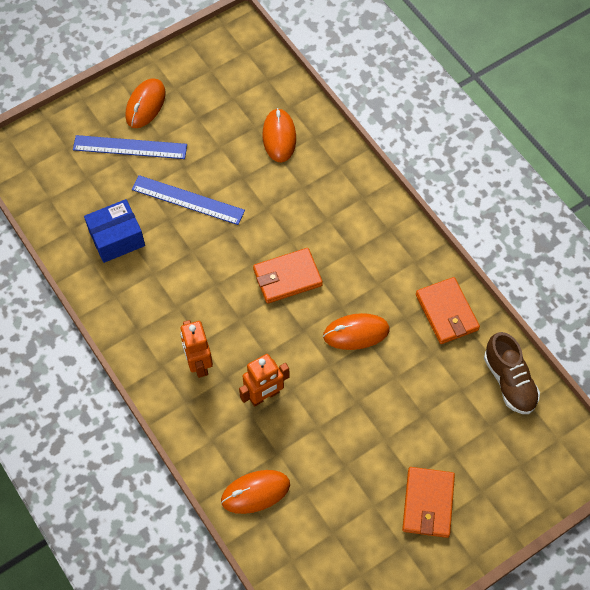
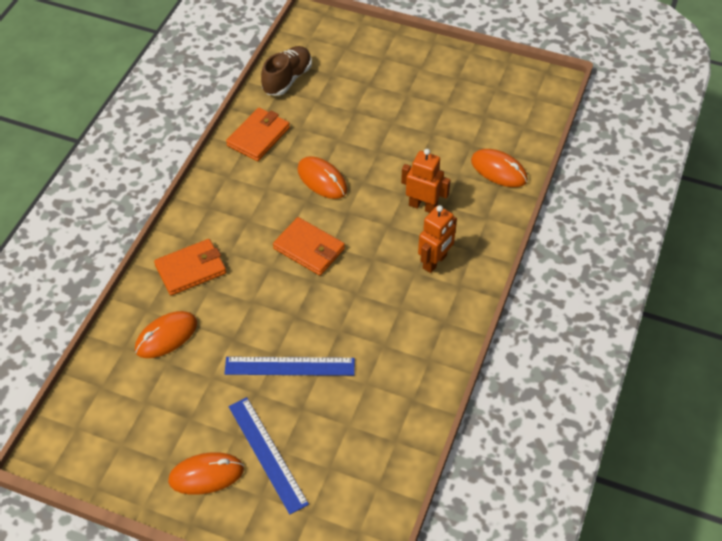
camera: 125 degrees left, 10 degrees down
(117, 238) = (373, 396): blue box -> none
(188, 200) = (290, 366): blue ruler -> blue ruler turned 75 degrees counterclockwise
(428, 503) = (417, 79): orange wallet -> orange wallet (191, 269)

